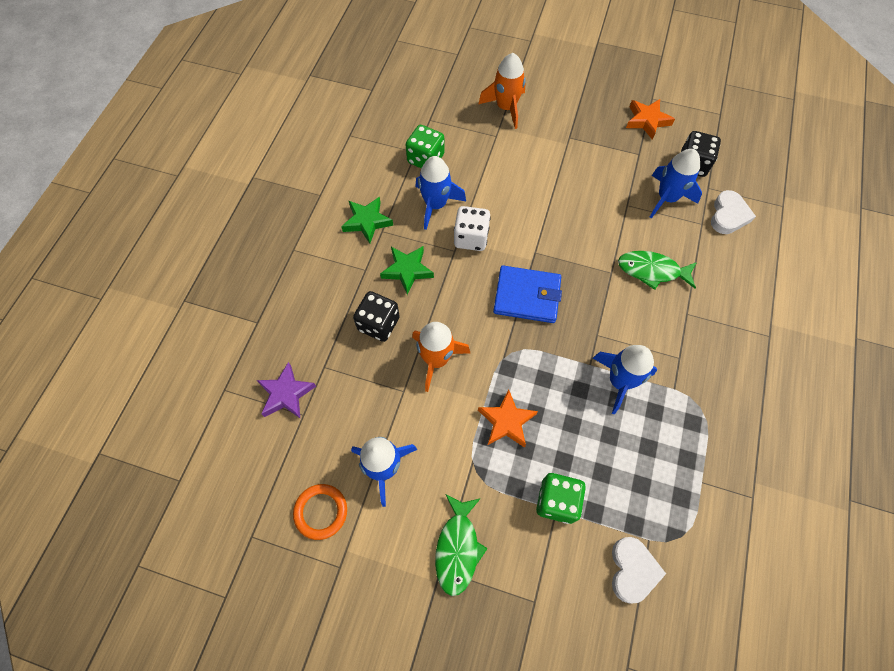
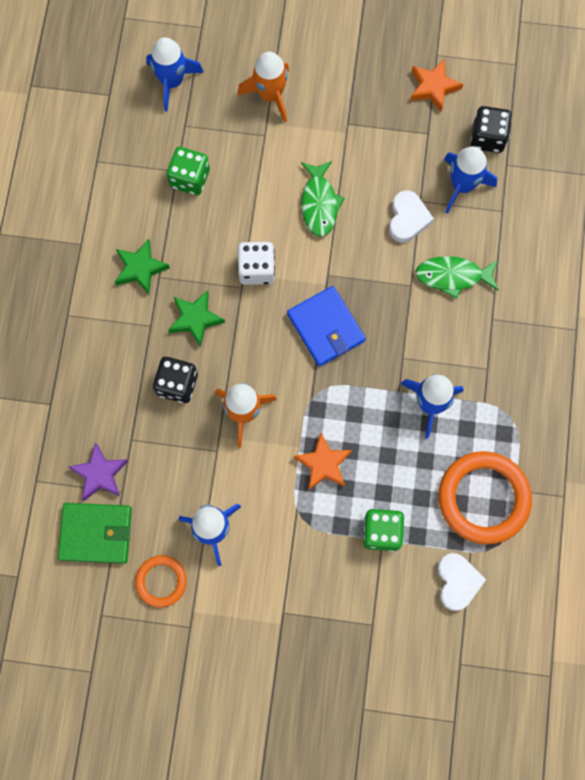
camera: 10 degrees left, 10 degrees up
(268, 451) = (96, 533): none -> green wallet
(435, 205) = (211, 235): blue rocket -> blue rocket (172, 82)
(458, 548) = (295, 591): green fish -> green fish (319, 203)
(527, 296) = (325, 327): blue wallet -> blue wallet turned 60 degrees clockwise
(667, 484) = (483, 498): none -> orange ring
(728, 215) = (529, 196): white heart -> white heart (408, 219)

